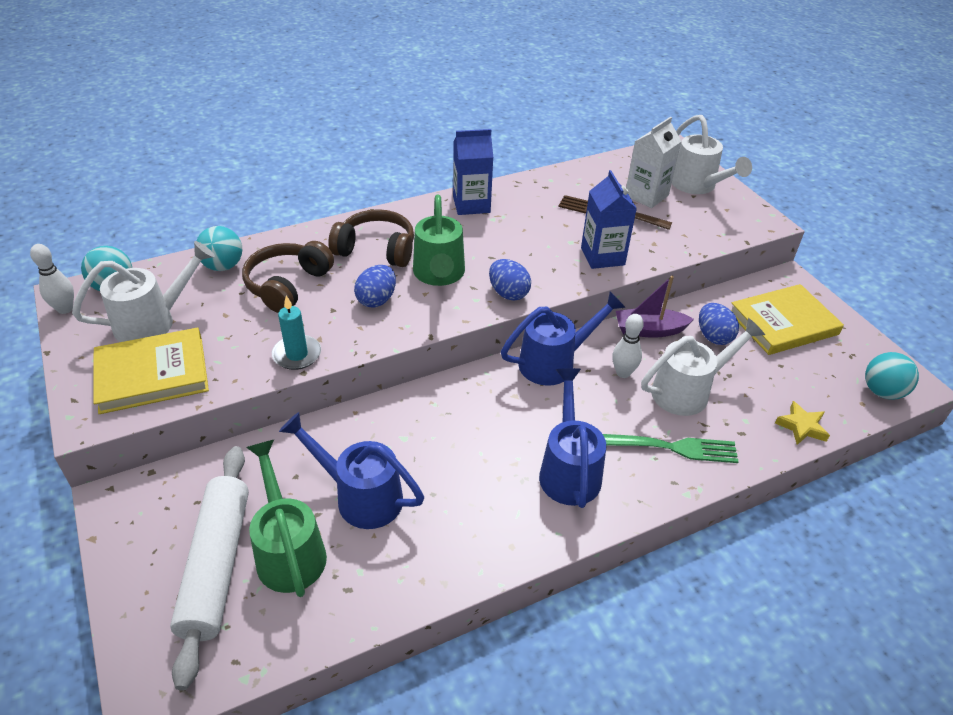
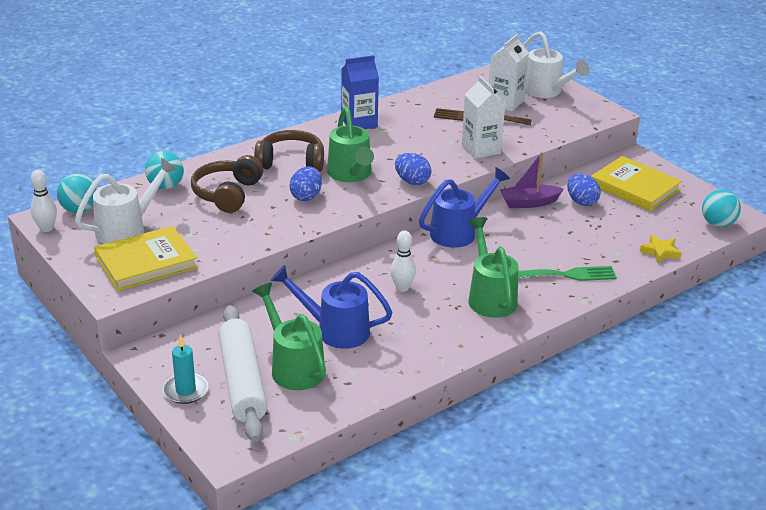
camera: 10 degrees left, 10 degrees down
(297, 354) = (257, 238): turquoise candle -> turquoise candle (185, 391)
(569, 470) = (490, 297): blue watering can -> green watering can
(602, 256) = (481, 149): blue carton -> white carton
(623, 373) = (515, 233): white bowling pin -> white bowling pin (402, 288)
(687, 391) = (568, 239): white watering can -> none
(783, 323) = (635, 187): yellow book -> yellow book turned 75 degrees clockwise

